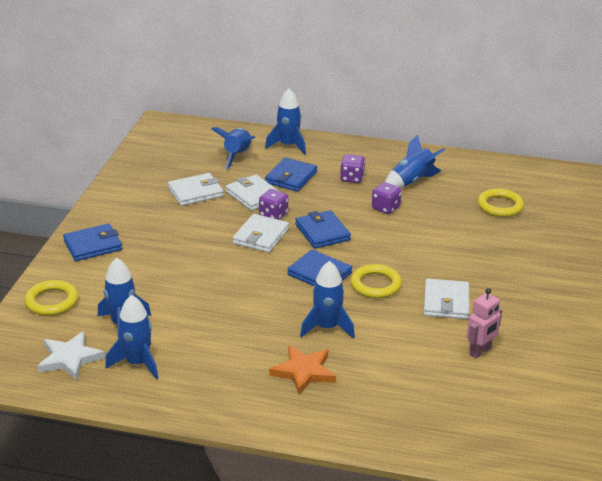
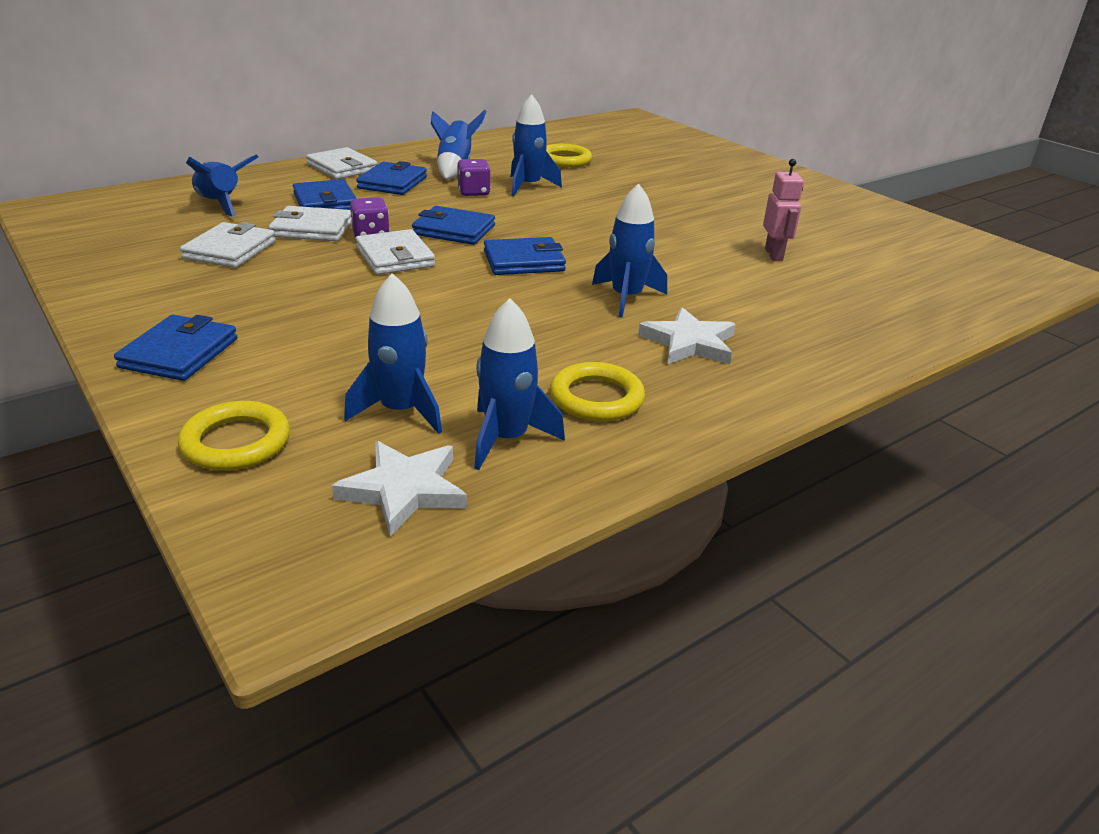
camera: 50 degrees left, 0 degrees up
(288, 146) = (267, 180): blue rocket -> blue rocket (528, 186)
(304, 372) = (689, 343): orange star -> white star
(352, 178) = (393, 183): purple dice -> blue wallet
(375, 285) = (591, 247): yellow ring -> yellow ring (596, 398)
(446, 302) = (673, 234): white wallet -> white wallet (342, 168)

